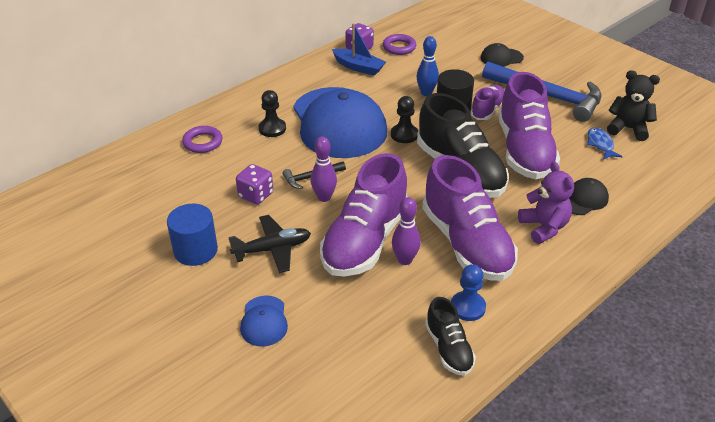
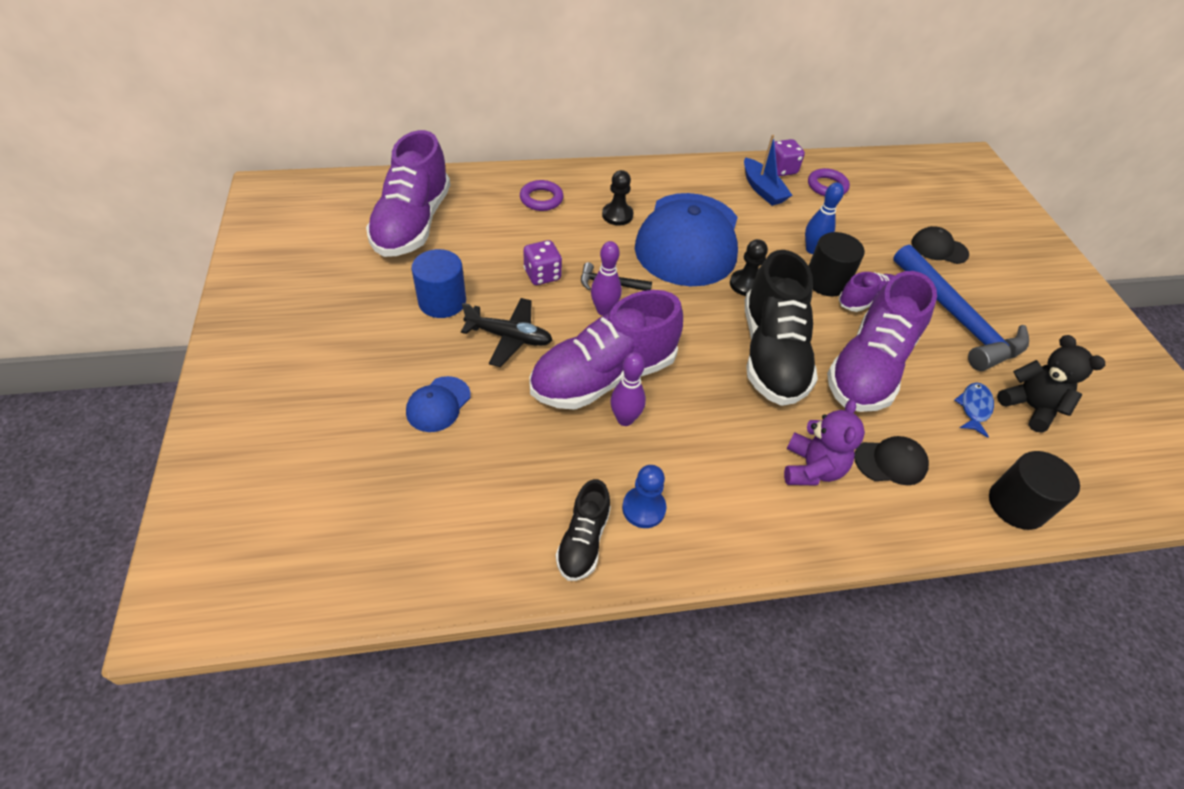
camera: 30 degrees right, 10 degrees up
(466, 243) = (706, 438): purple shoe -> purple shoe (413, 223)
(666, 187) = (1016, 505): none -> black cylinder

